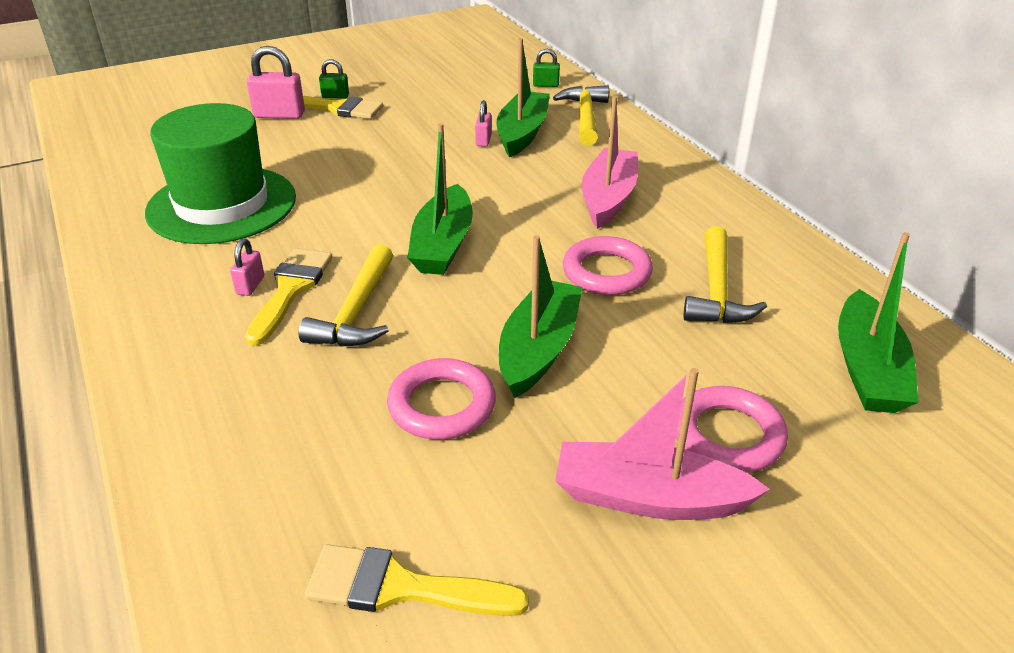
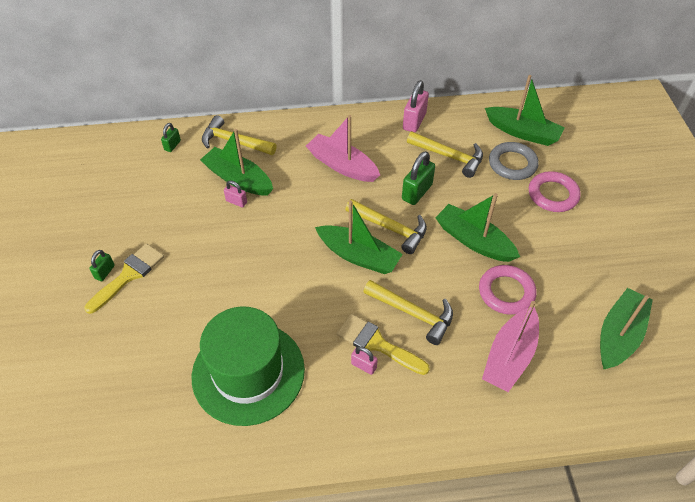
camera: 70 degrees left, 15 degrees up
(279, 115) = (115, 316): pink padlock -> pink padlock (414, 121)
(400, 587) = (619, 335): yellow brush -> green boat
(512, 261) = (390, 228): none -> yellow hammer
(606, 272) = (417, 192): pink ring -> green padlock
(649, 498) = (584, 234): pink boat -> pink boat (509, 356)
(765, 367) = (512, 164): none -> grey ring

